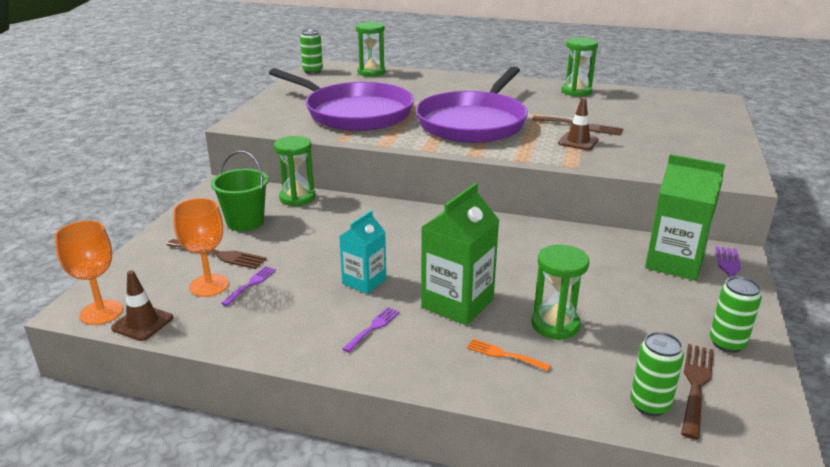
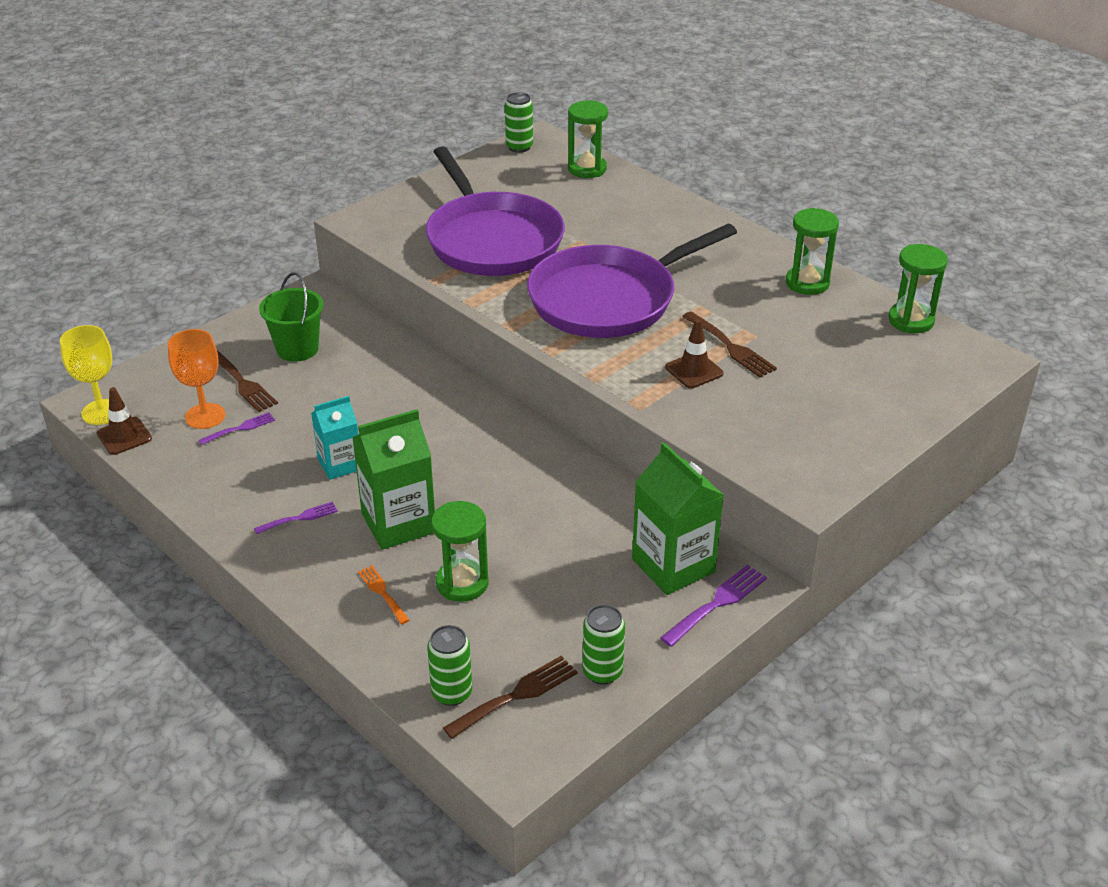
camera: 30 degrees right, 10 degrees up
(101, 312) = (102, 412): orange goblet -> yellow goblet
(297, 198) = (374, 333): green hourglass -> green hourglass (911, 320)

